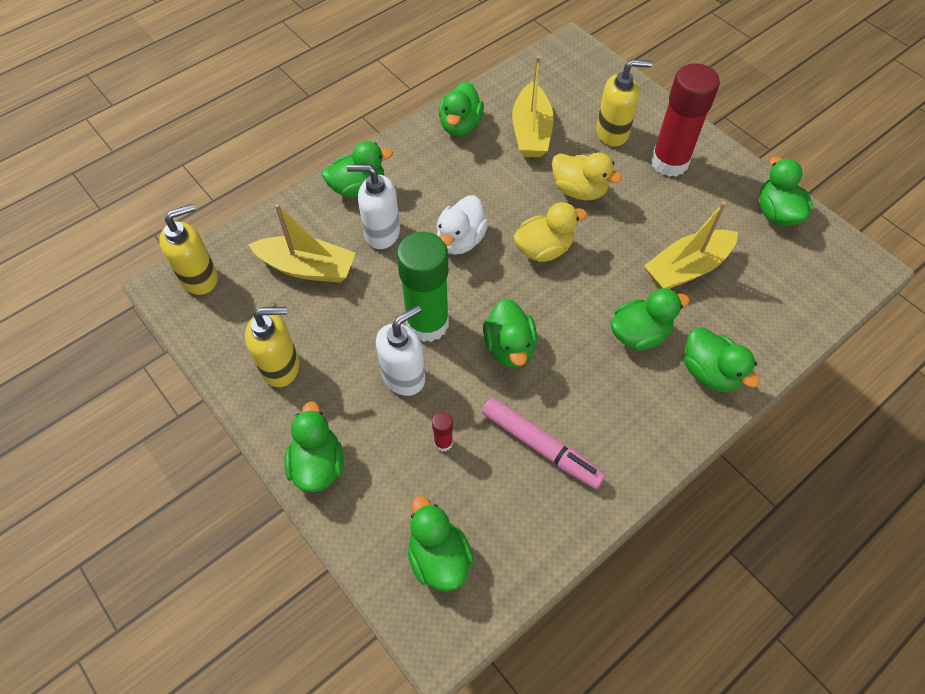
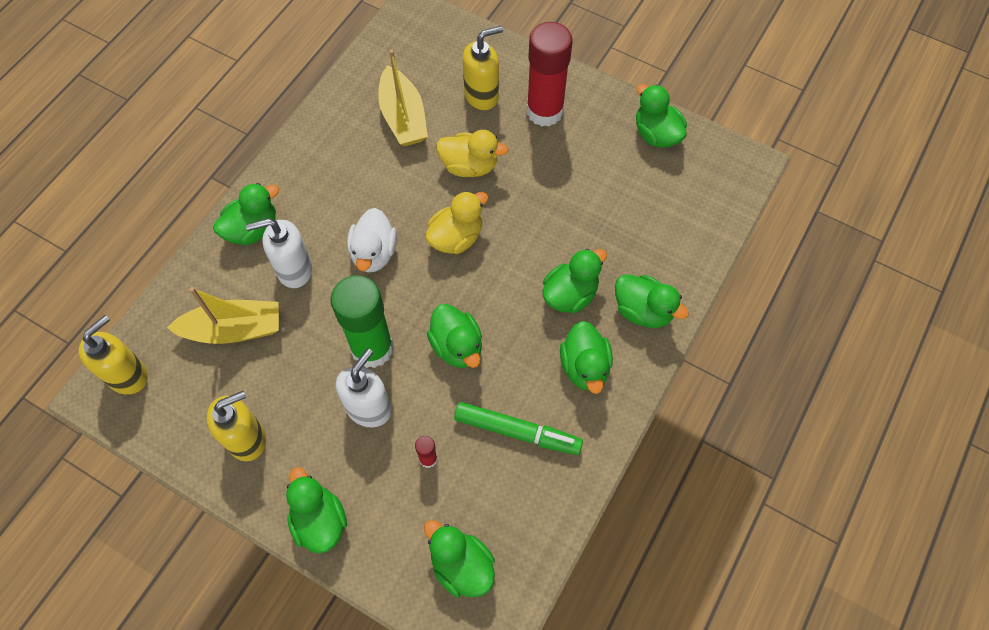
camera: 20 degrees left, 5 degrees up
(460, 125) = (331, 130): green duck -> green duck (584, 367)
(541, 446) = (517, 432): pink marker -> green marker
(687, 268) = (593, 215): yellow boat -> none

